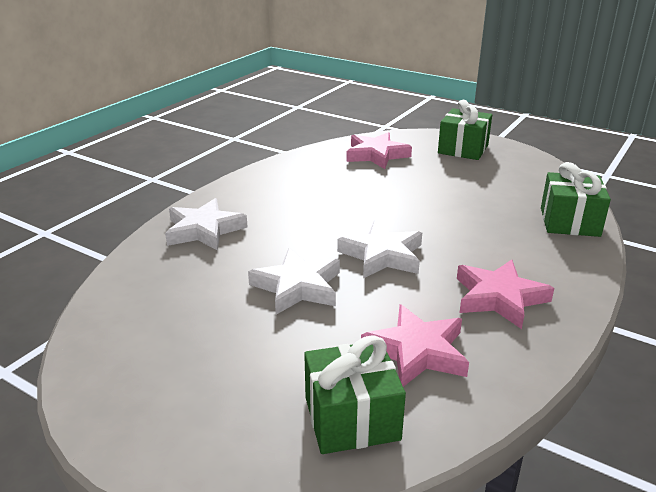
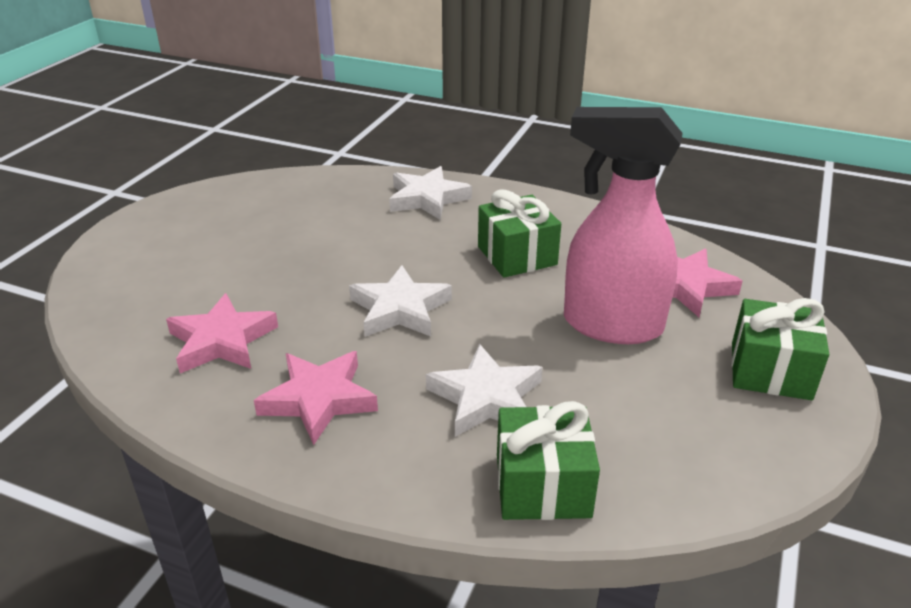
camera: 80 degrees right, 5 degrees up
(297, 287) = (330, 262): white star -> white star (486, 398)
(351, 418) = (137, 310): green gift -> green gift (517, 255)
(415, 182) = (610, 325): none -> pink spray bottle

